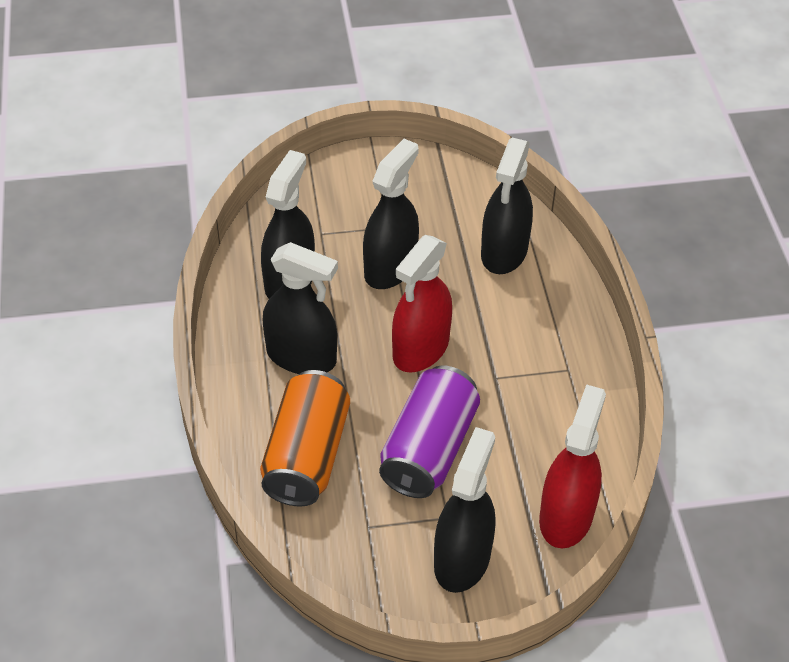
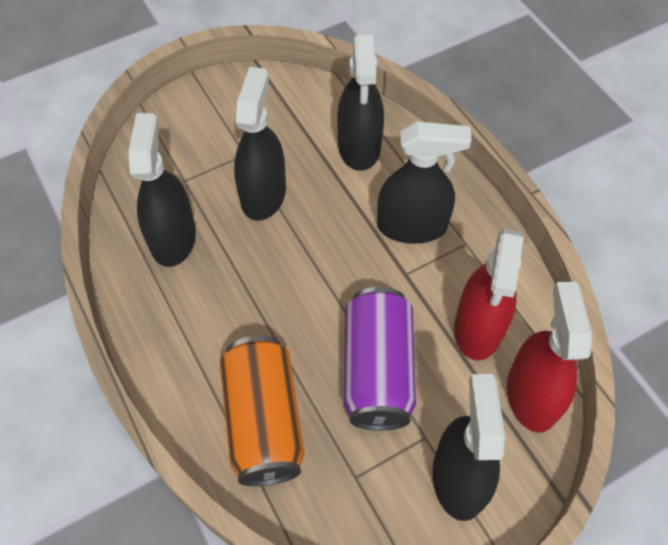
camera: 20 degrees left, 10 degrees up
(301, 357) = (216, 315): black spray bottle -> black spray bottle (412, 226)
(421, 349) = (325, 268): red spray bottle -> red spray bottle (478, 328)

